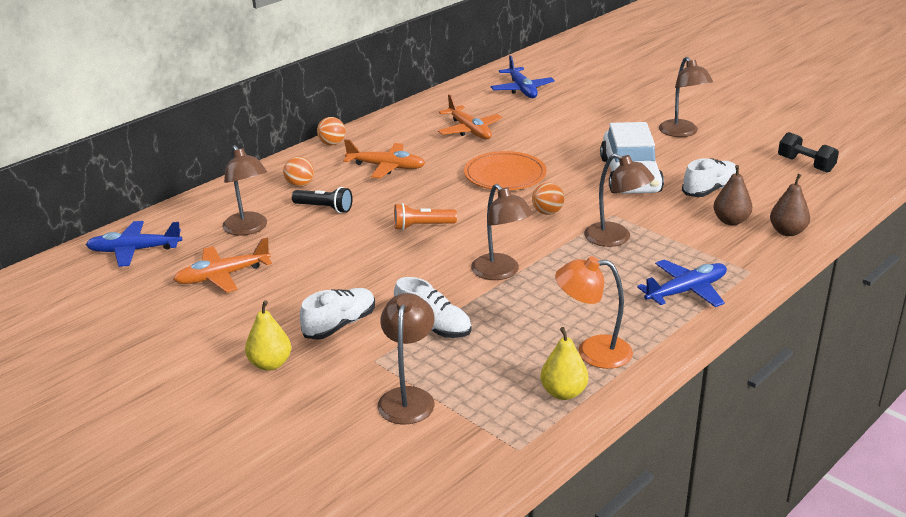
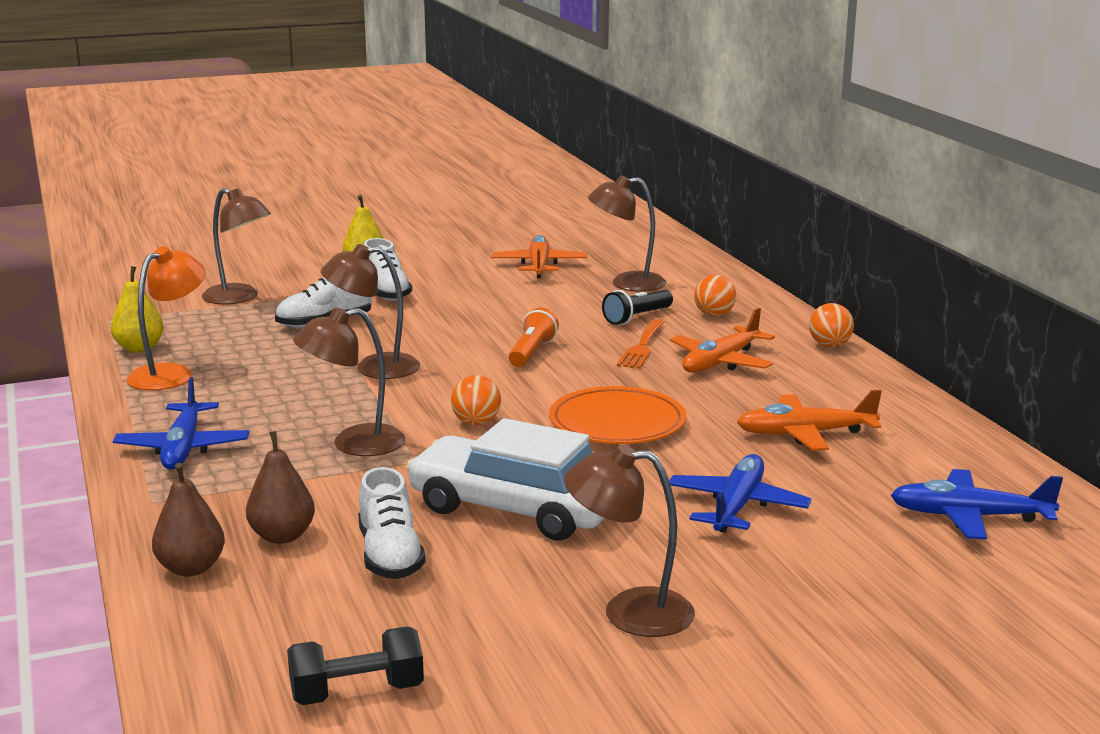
camera: 115 degrees right, 10 degrees down
(135, 250) = (634, 243): blue plane -> blue plane (736, 506)
(380, 194) = (642, 347): none -> orange fork

